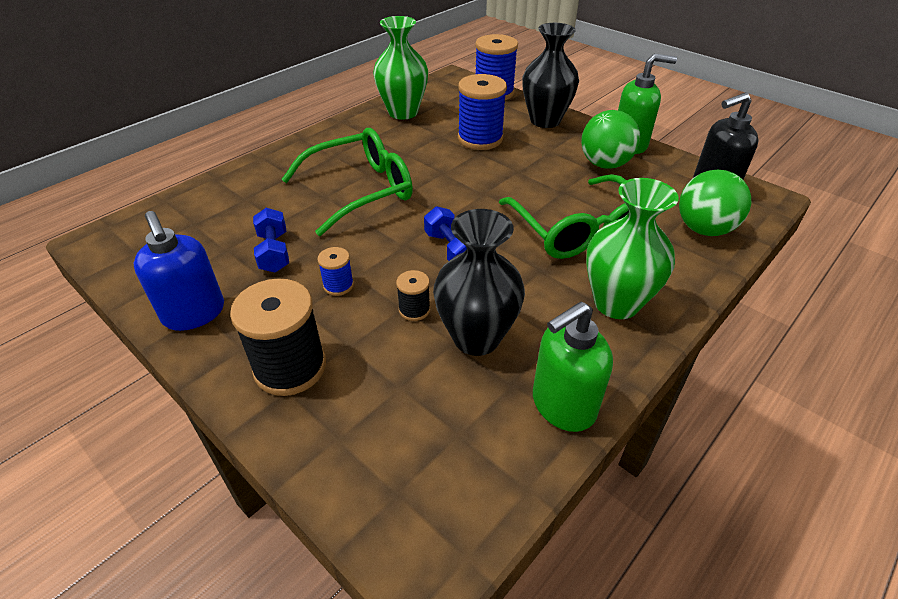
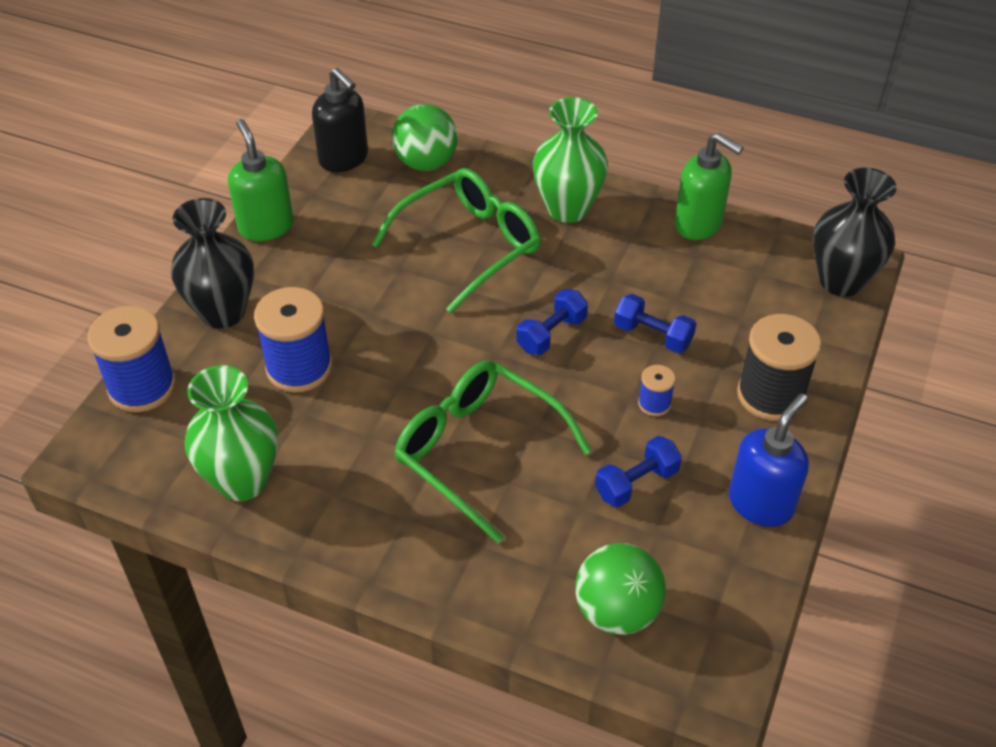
camera: 110 degrees left, 5 degrees up
(414, 310) = (653, 335): black spool -> blue dumbbell
(476, 338) = (661, 286): black vase -> black vase (841, 281)
(604, 164) = (324, 242): green ball -> green ball (617, 611)

